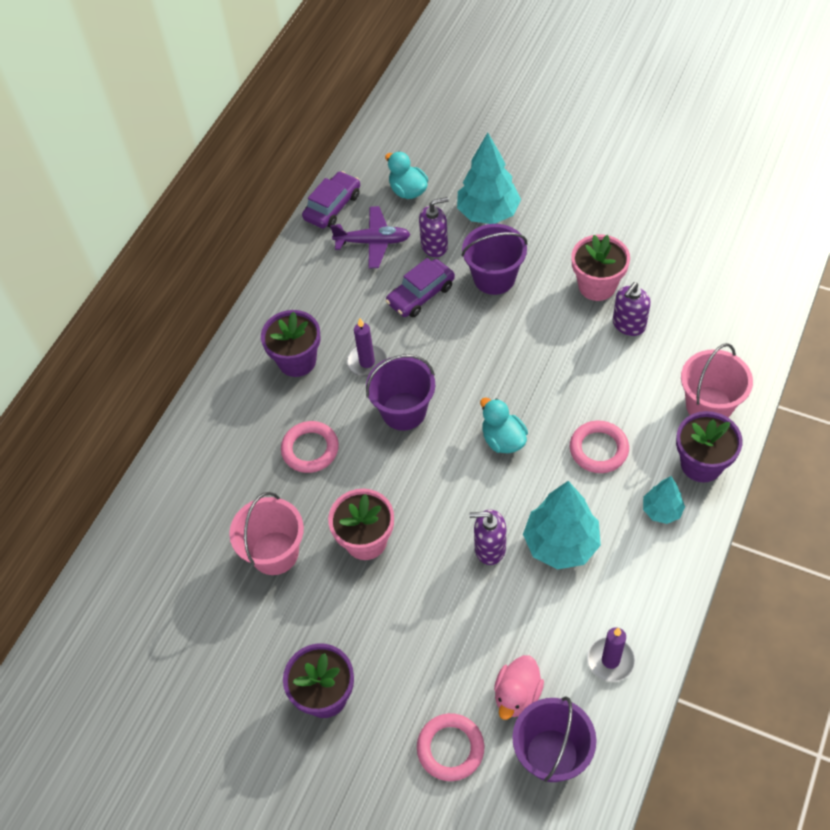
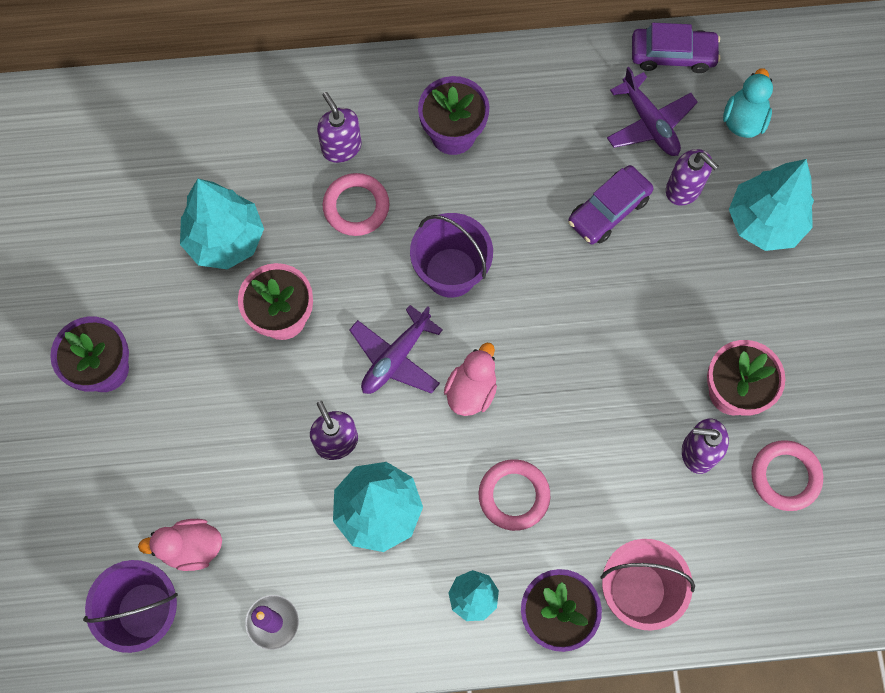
camera: 55 degrees right, 15 degrees up
(255, 437) = (341, 147): none -> purple soap dispenser
(275, 553) = (225, 240): pink bucket -> turquoise tree
(367, 362) = (490, 203): purple candle -> none
(420, 294) = (608, 210): purple car -> purple car turned 60 degrees counterclockwise
(447, 477) = (395, 358): none -> purple plane
(450, 748) = (107, 512): pink ring -> pink ring (785, 476)
(494, 278) = (677, 275): purple bucket -> none
(503, 440) = (471, 390): turquoise duck -> pink duck

